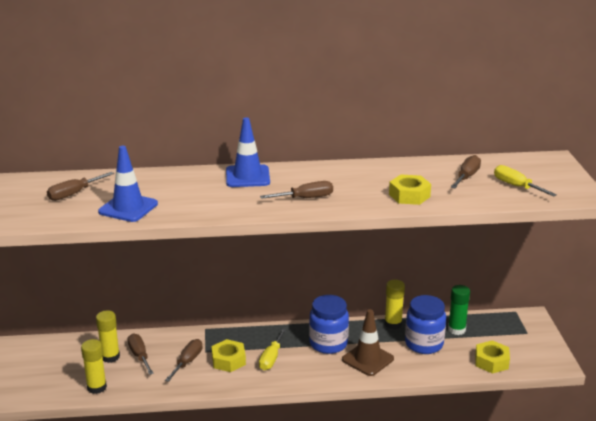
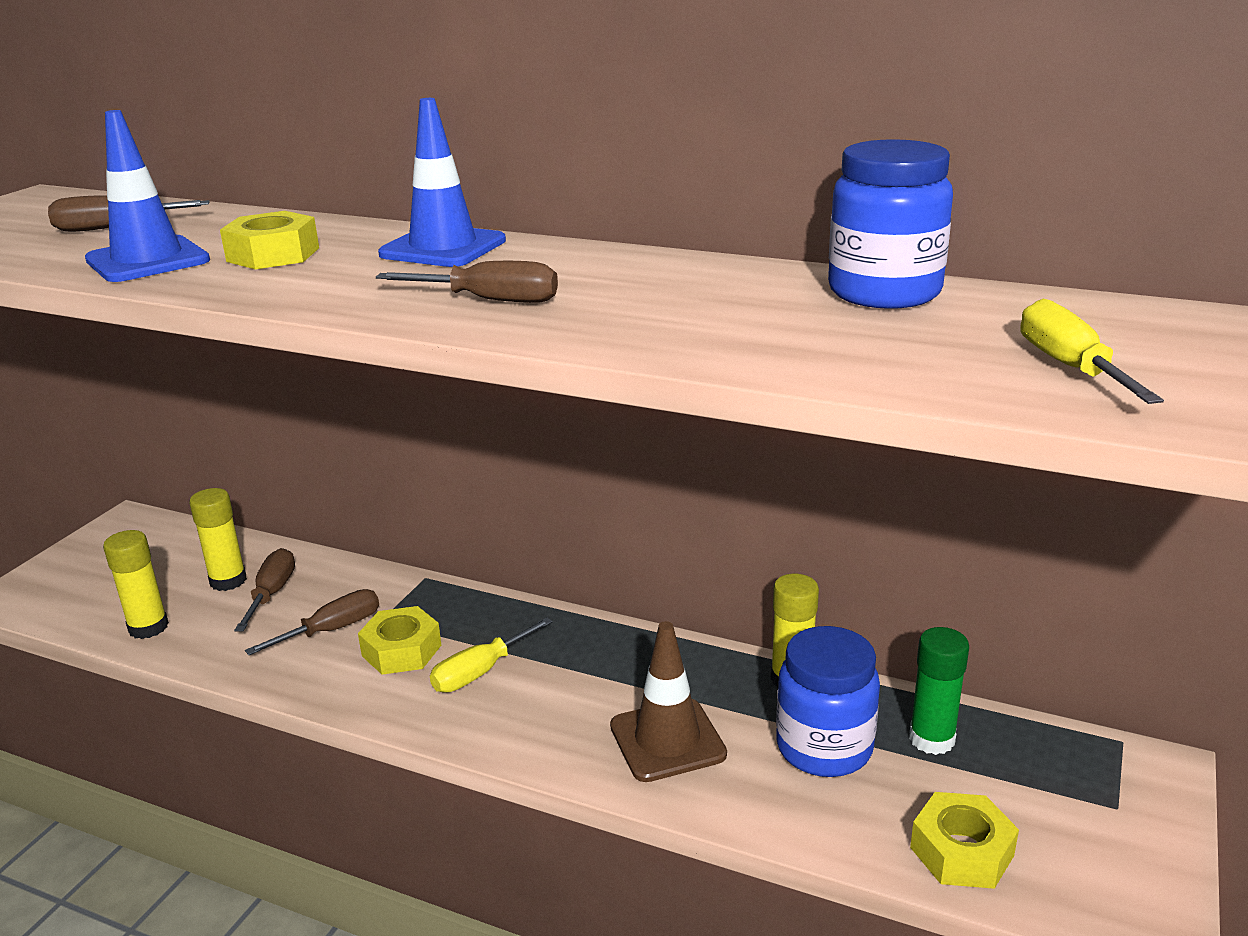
camera: 30 degrees right, 0 degrees up
(328, 344) = (617, 678): blue jar -> blue jar (884, 293)
(409, 195) = (735, 336): yellow nut -> yellow nut (273, 254)
(467, 177) = (946, 324): brown screwdriver -> none

